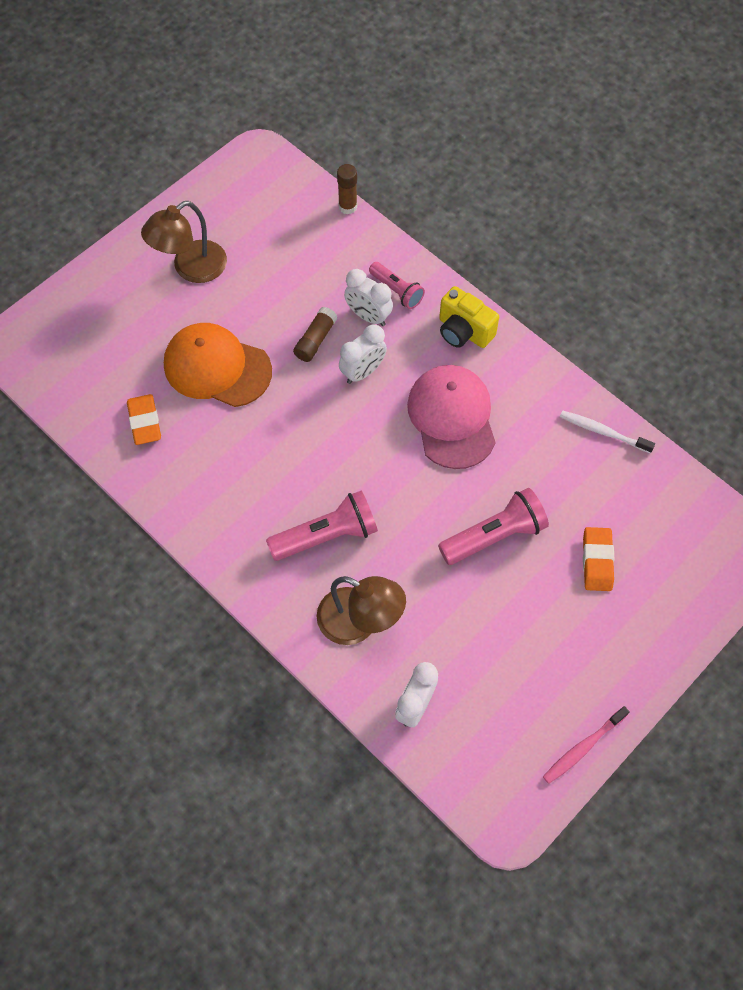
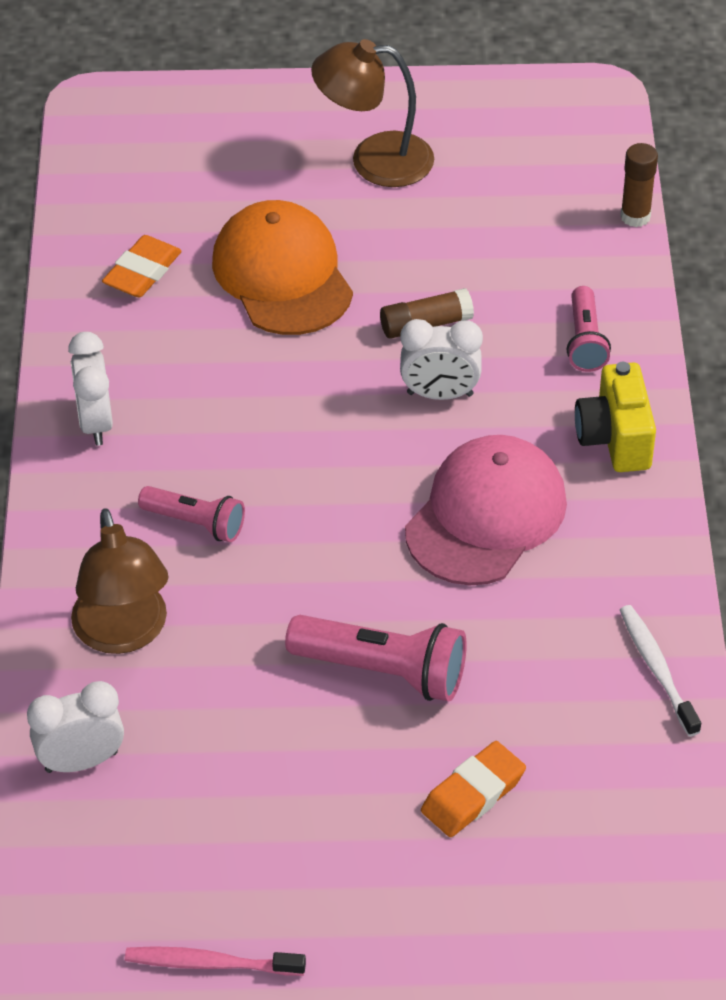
camera: 45 degrees right, 15 degrees down
(326, 535) = (195, 523): pink flashlight -> pink flashlight, size x0.63
(368, 316) = (518, 343): white clock -> white clock (95, 423)

